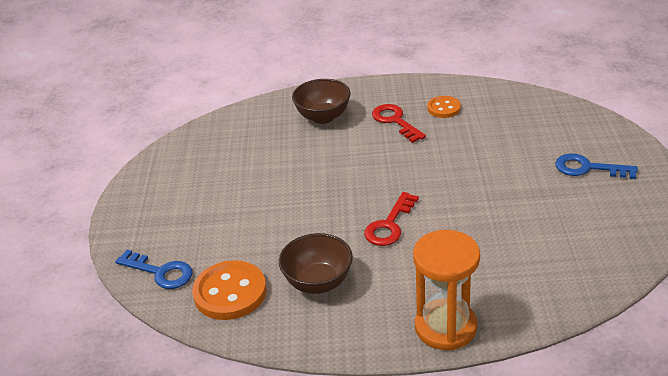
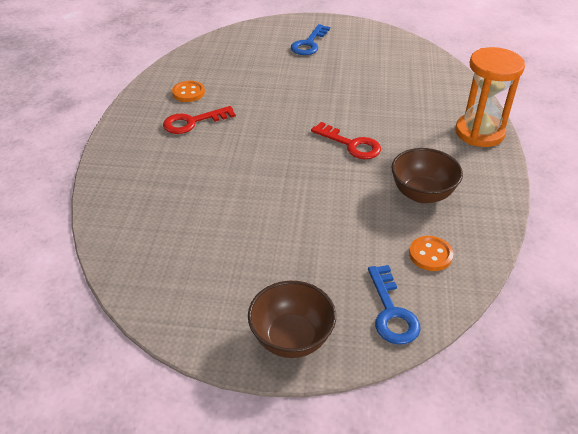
camera: 85 degrees left, 5 degrees up
(160, 272) = (392, 312): blue key -> blue key turned 135 degrees clockwise
(230, 292) = (430, 255): orange button -> orange button, size x0.57
(323, 117) = (156, 167): brown bowl -> brown bowl (291, 338)

